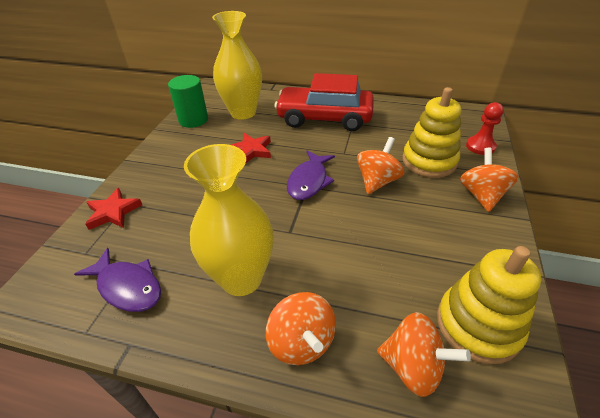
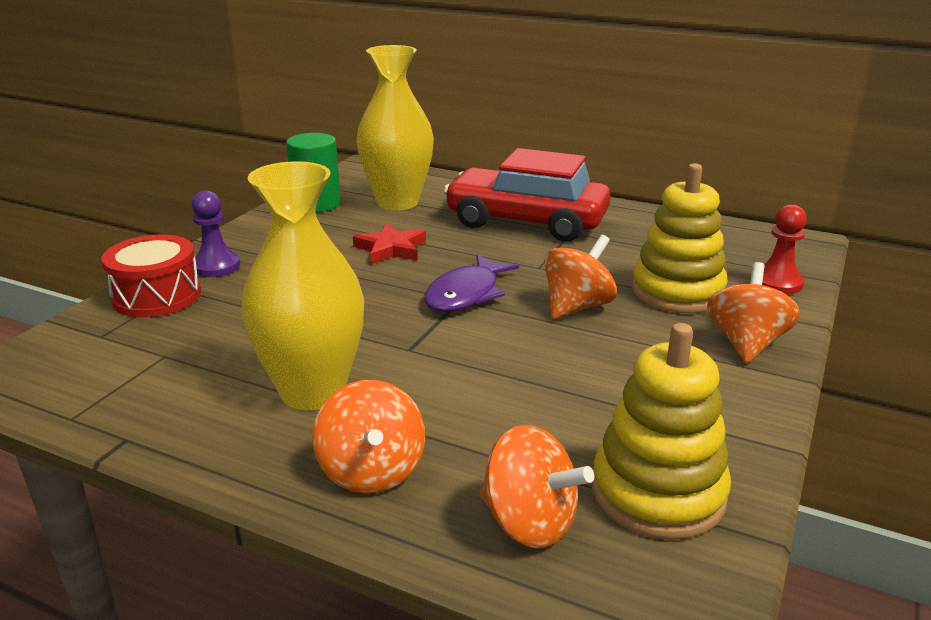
camera: 10 degrees right, 15 degrees down
(113, 212) = (157, 296): red star -> red drum
(128, 287) = (146, 379): purple fish -> none
(145, 181) = (216, 266): none -> purple pawn

